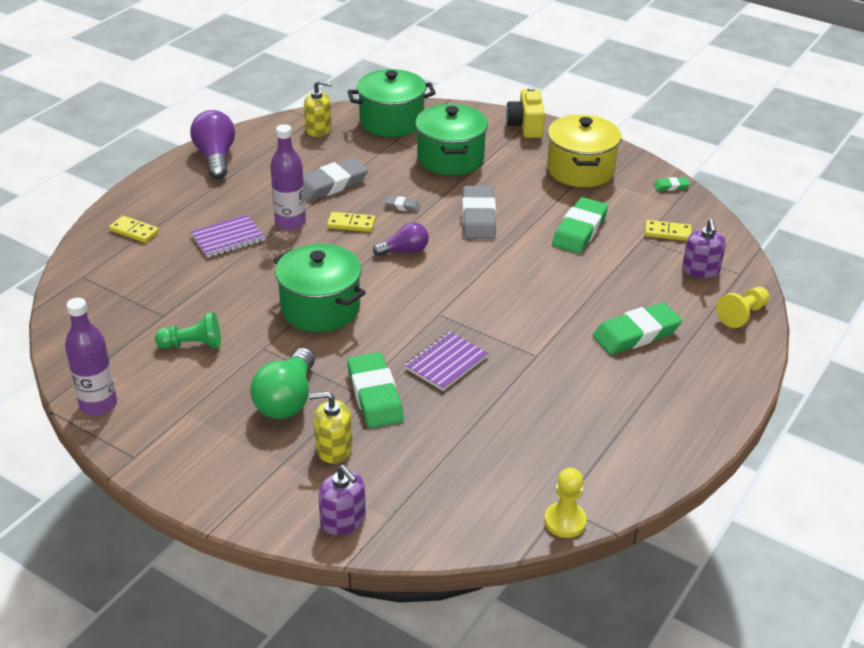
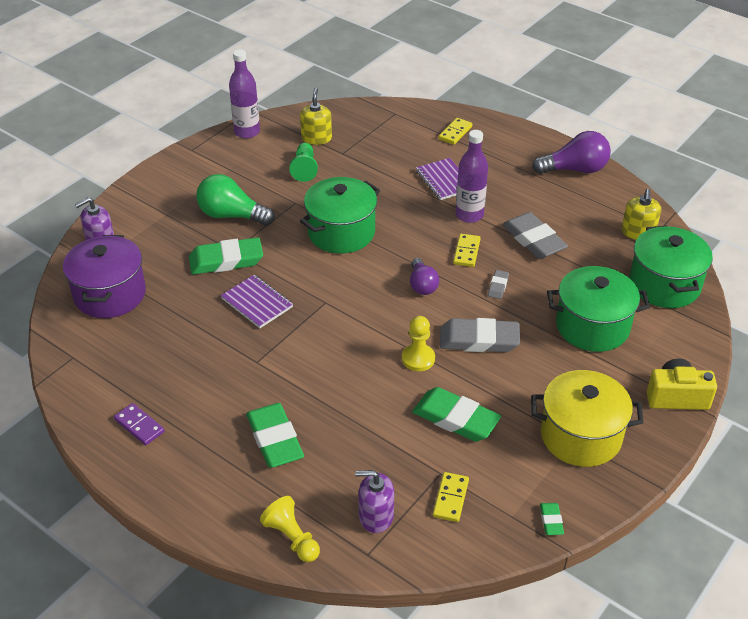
camera: 95 degrees right, 5 degrees up
(333, 448) = (173, 238): yellow soap dispenser -> yellow soap dispenser (316, 138)
(446, 491) = (110, 294): none -> purple pot
(565, 521) = (57, 357): yellow pawn -> yellow pawn (418, 359)
(648, 431) = (139, 426): none -> purple domino

